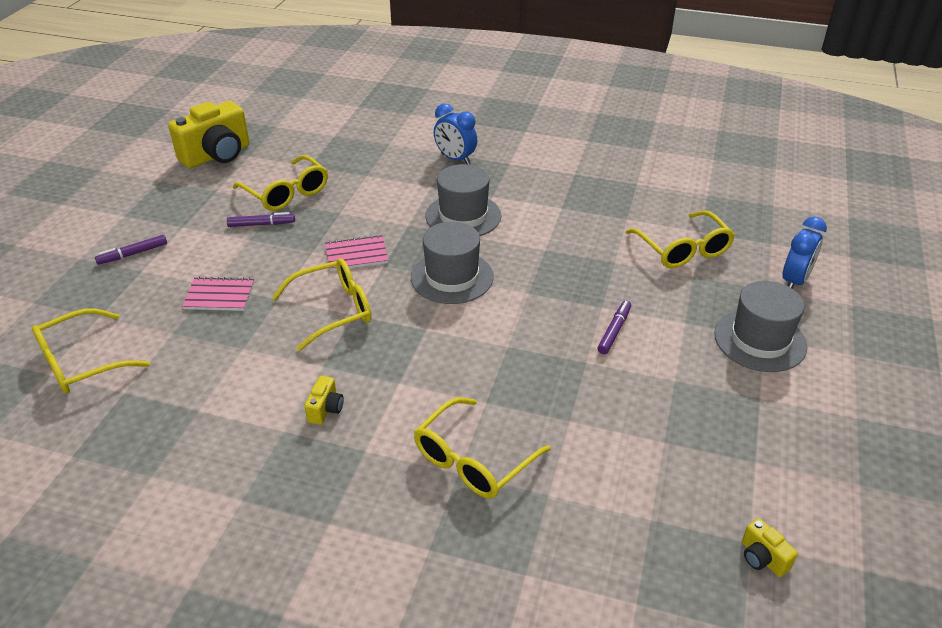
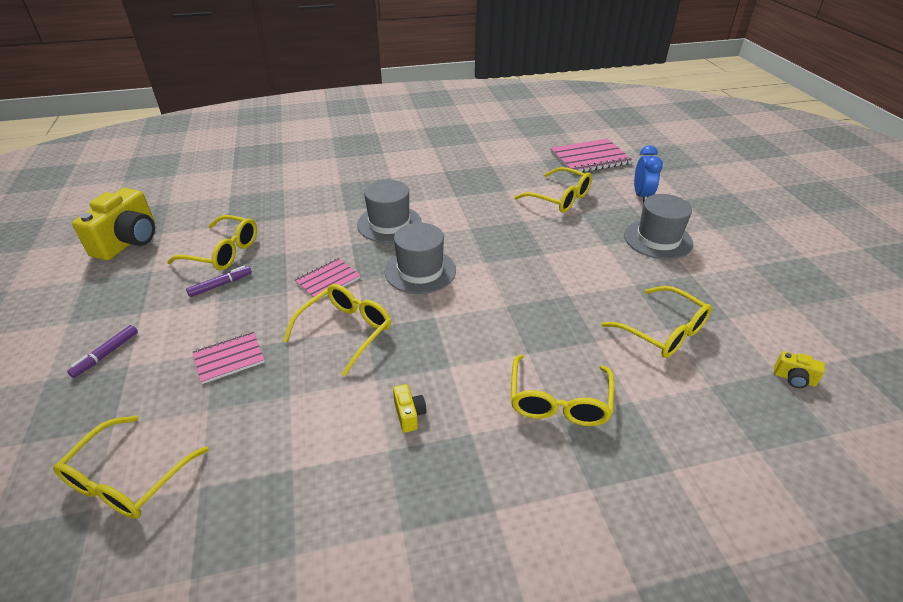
camera: 30 degrees left, 0 degrees up
(455, 159) = (347, 185): blue clock -> none
(614, 331) = (567, 267): purple marker -> none
(656, 443) = (663, 332): none -> yellow glasses
(773, 211) = (590, 158): none -> pink notebook

